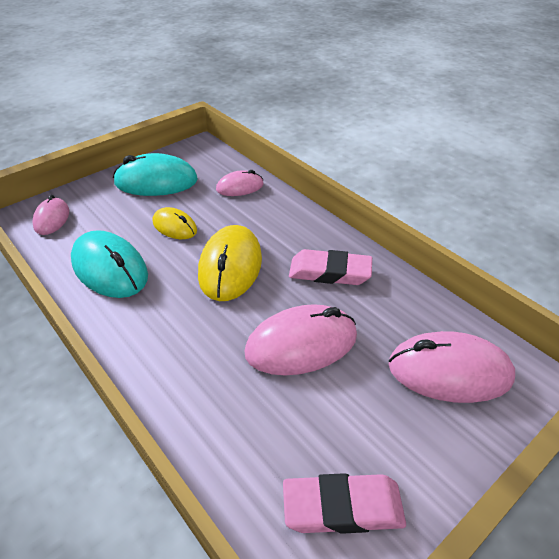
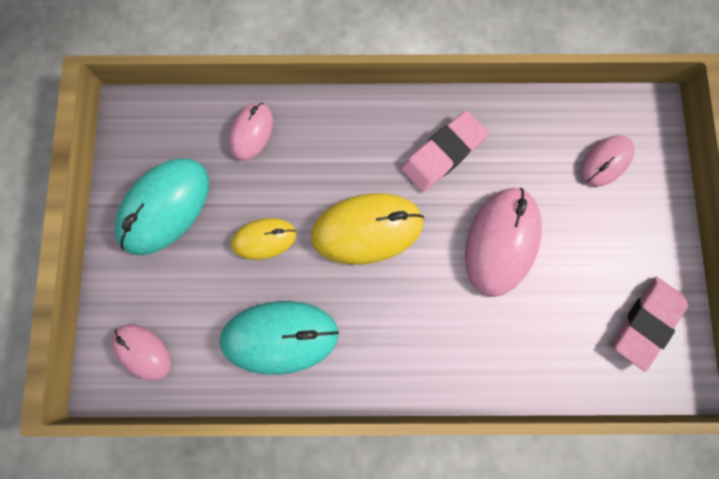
camera: 50 degrees left, 35 degrees up
(230, 266) = (367, 229): yellow mouse -> yellow mouse turned 60 degrees counterclockwise
(449, 371) = (605, 161): pink mouse -> pink mouse, size x0.58

